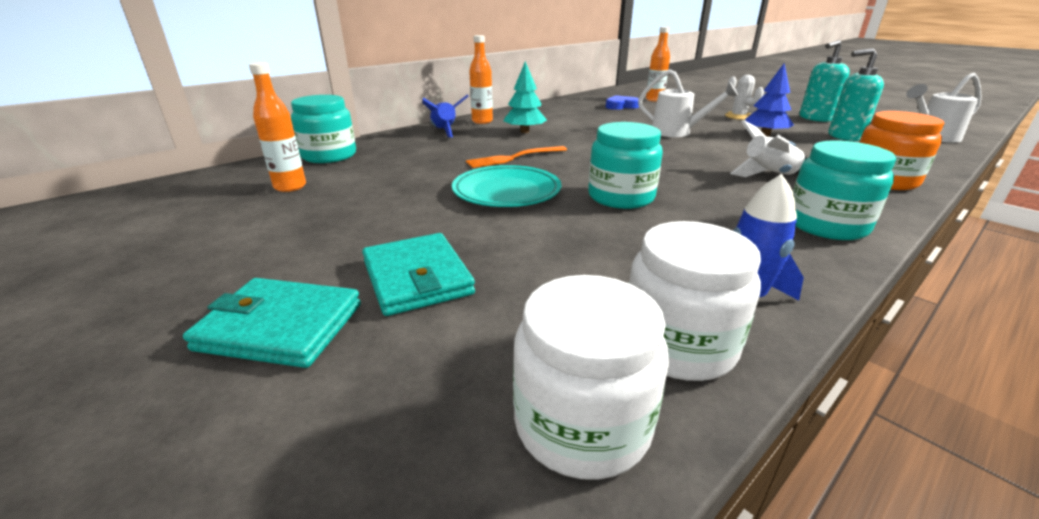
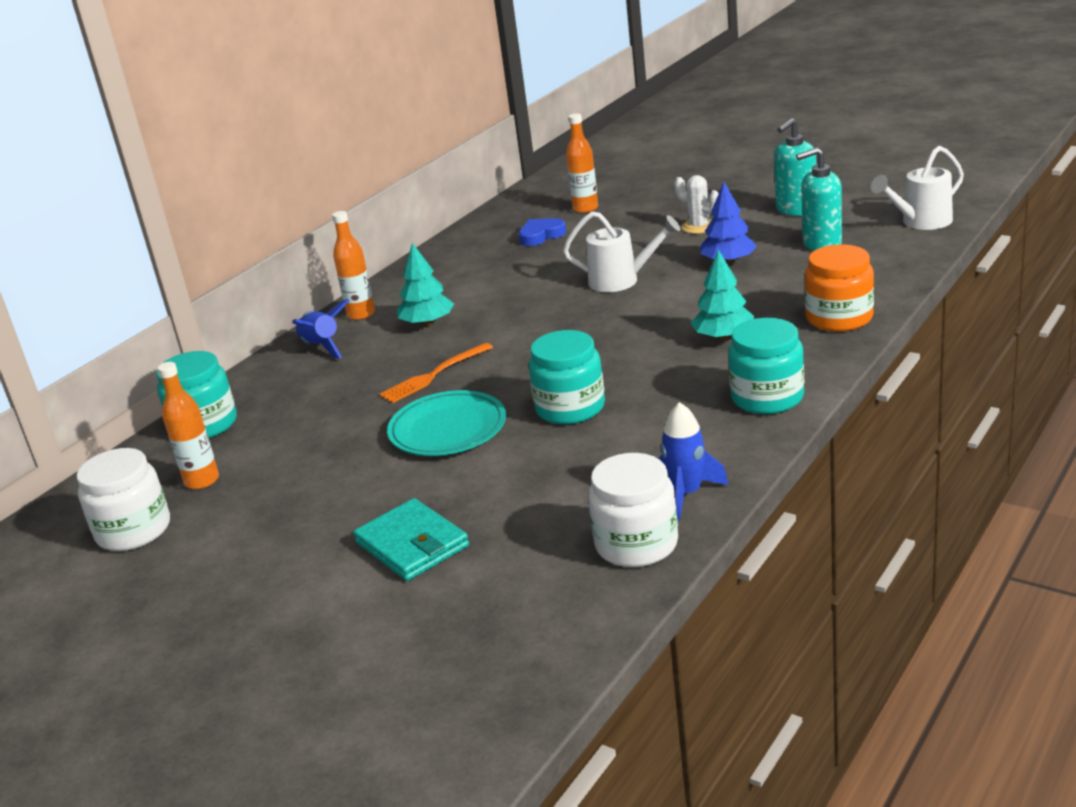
camera: 10 degrees left, 0 degrees up
(280, 327) = (329, 610): turquoise wallet -> none
(582, 423) = (579, 609): white jar -> white jar (133, 530)
(768, 175) = (723, 337): white rocket -> turquoise tree

